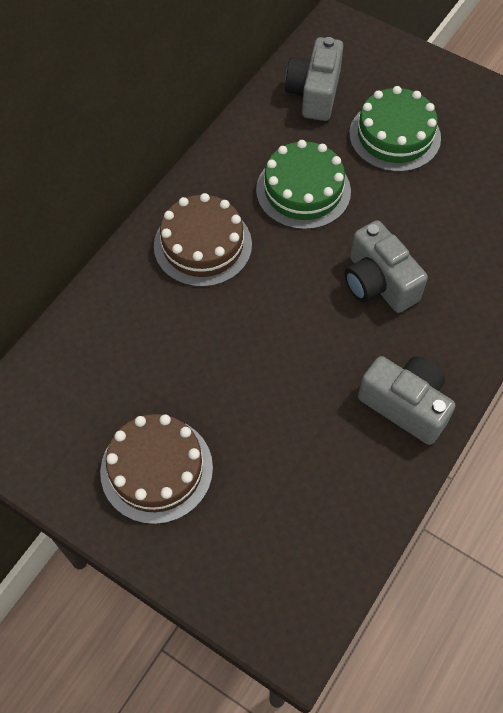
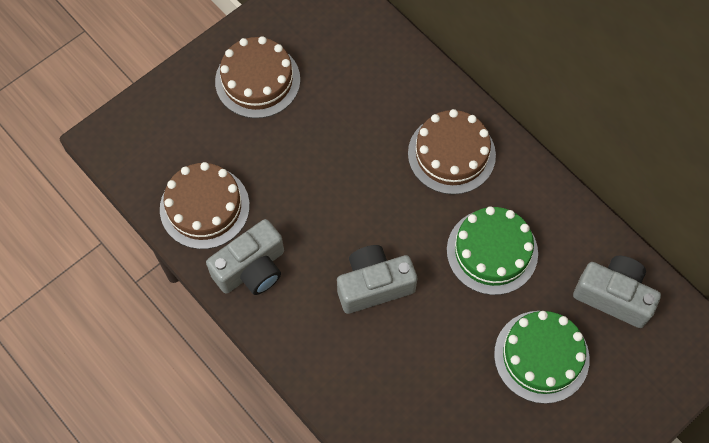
camera: 105 degrees right, 5 degrees up
(348, 479) = (204, 207): none -> brown cake

